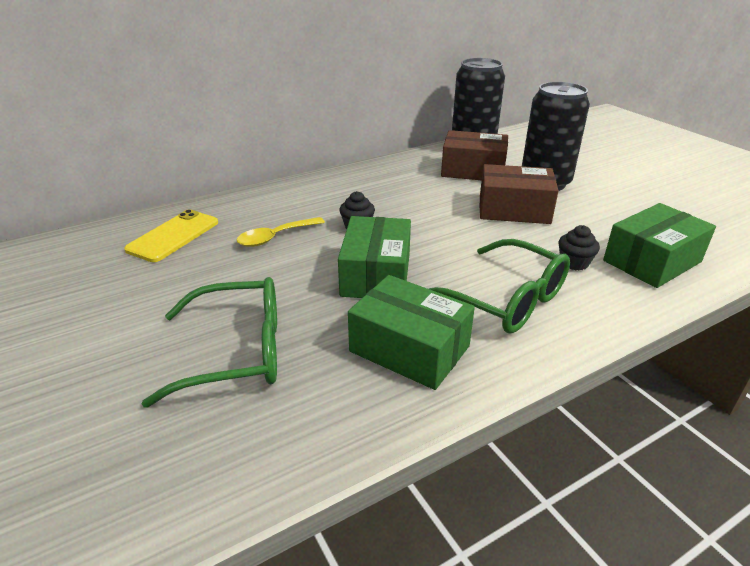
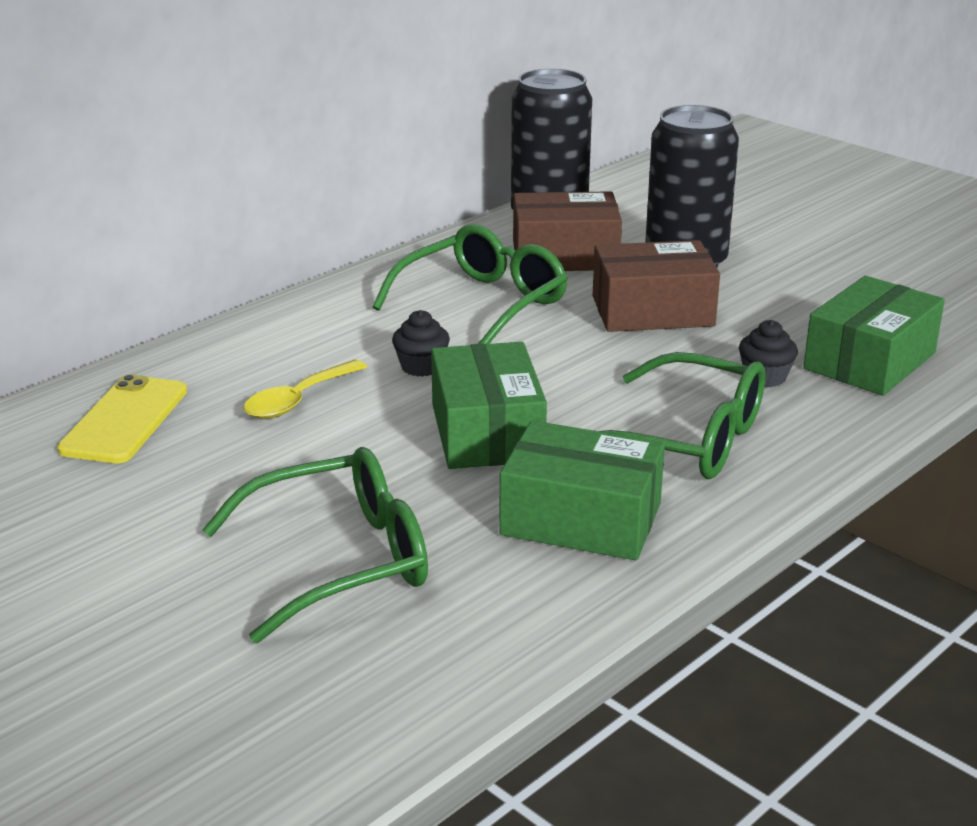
camera: 15 degrees left, 5 degrees down
(412, 193) = (483, 304): none -> green glasses

